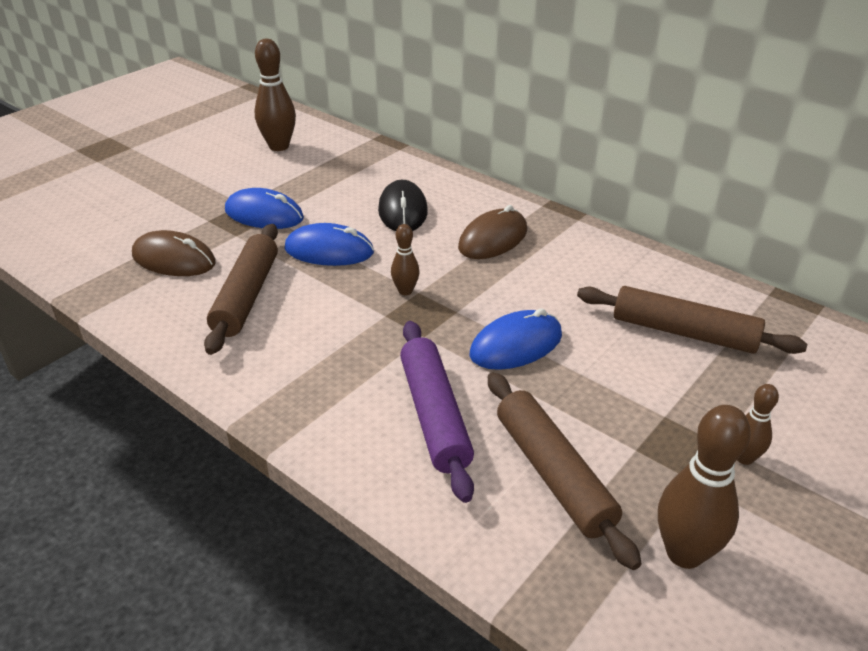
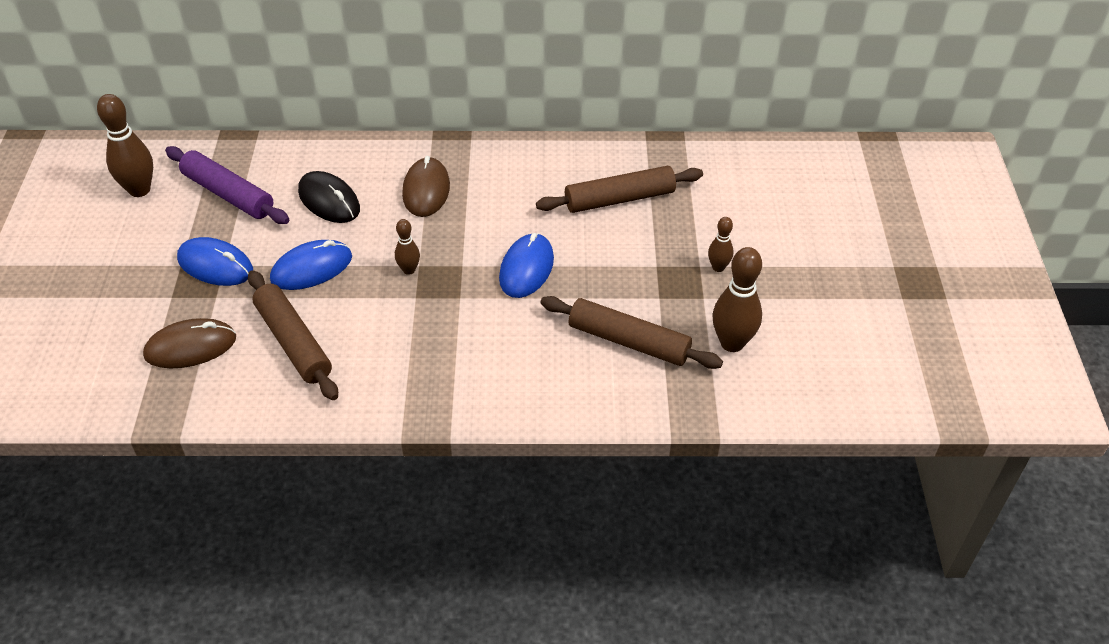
camera: 40 degrees left, 10 degrees up
(264, 214) = (215, 265): blue mouse -> blue mouse turned 45 degrees clockwise
(434, 415) = (525, 348): purple rolling pin -> purple rolling pin (228, 194)

